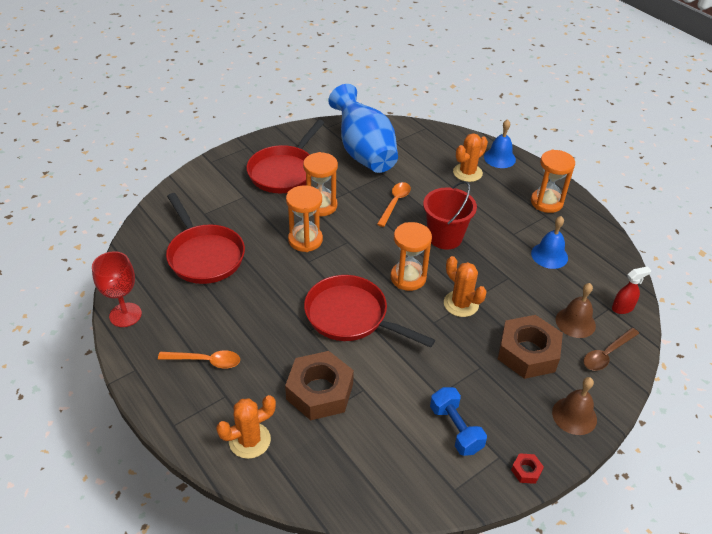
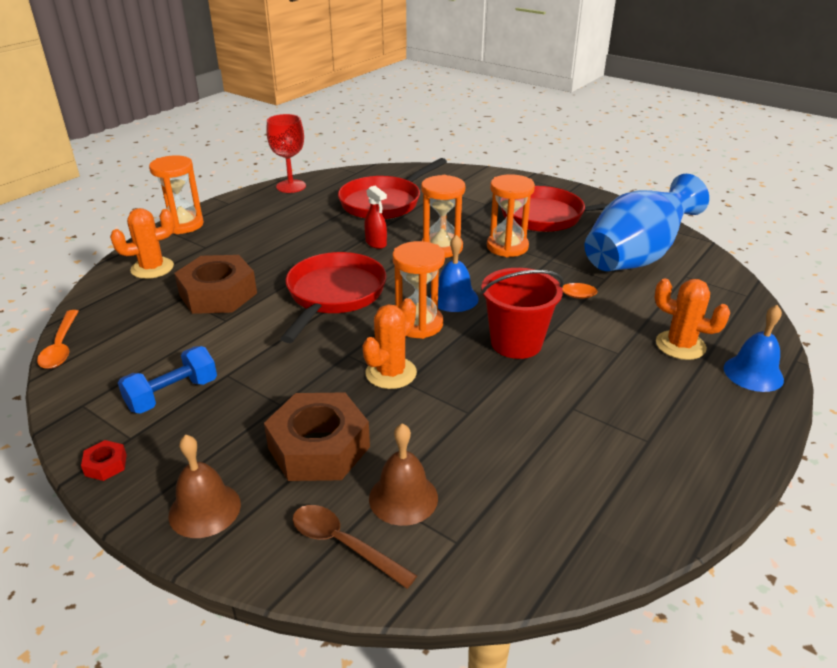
camera: 75 degrees right, 10 degrees down
(205, 361) = (245, 230): orange spoon -> orange spoon (61, 347)
(249, 440) = (152, 268): orange cactus -> orange cactus turned 75 degrees counterclockwise
(546, 202) = (685, 439): orange hourglass -> orange hourglass (183, 225)
(549, 255) = (548, 453): blue bell -> blue bell (454, 298)
(622, 308) = (467, 563): red spray bottle -> red spray bottle (376, 243)

